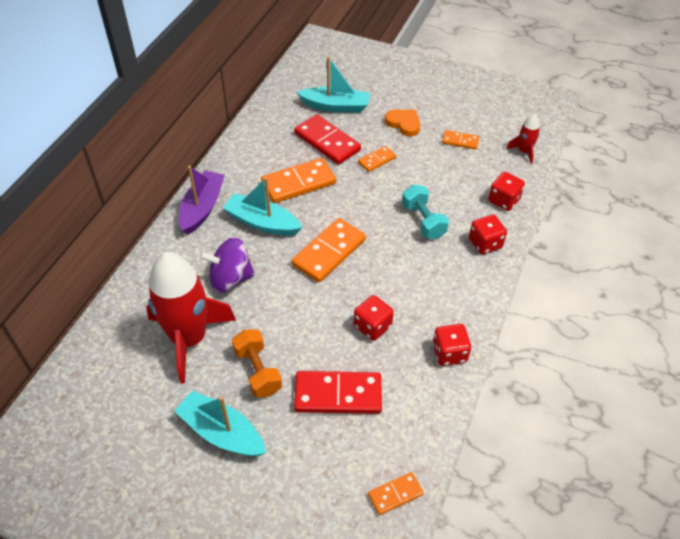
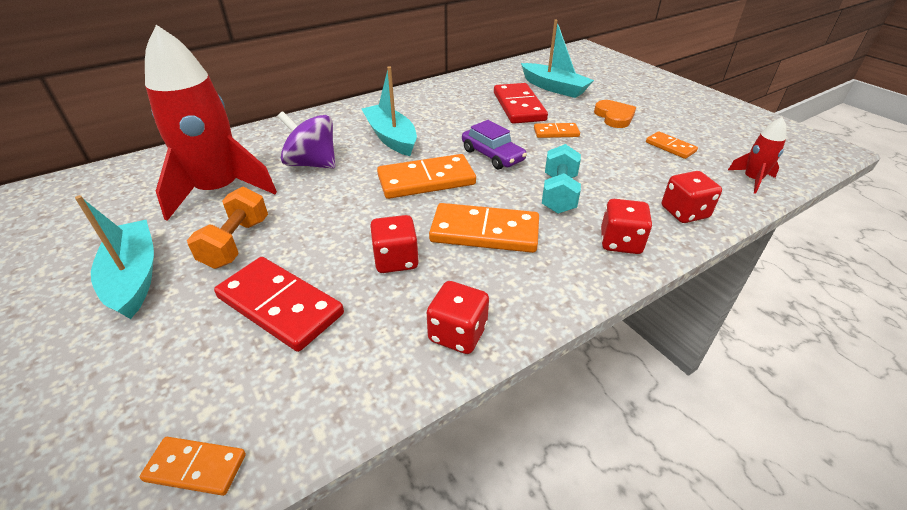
camera: 35 degrees right, 10 degrees down
(202, 208) = (354, 112): purple boat -> none
(298, 183) = (458, 123): orange domino -> orange domino (484, 232)
(352, 205) = (492, 155): none -> purple car

